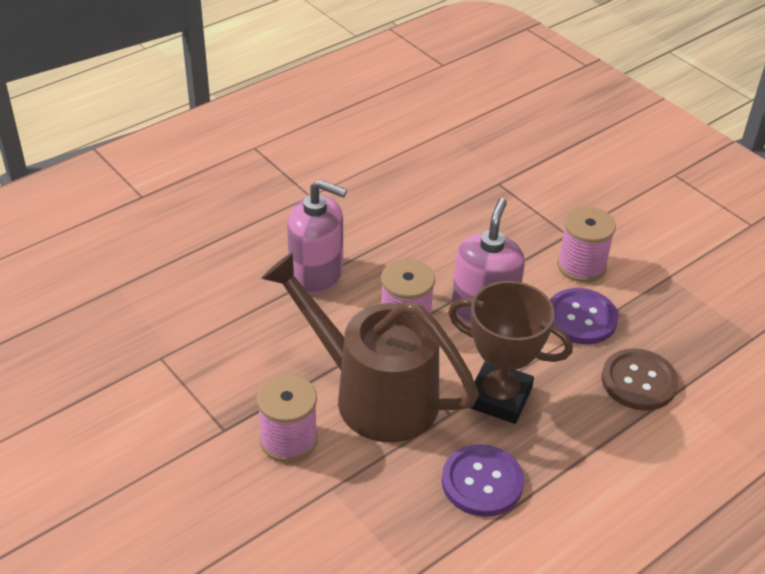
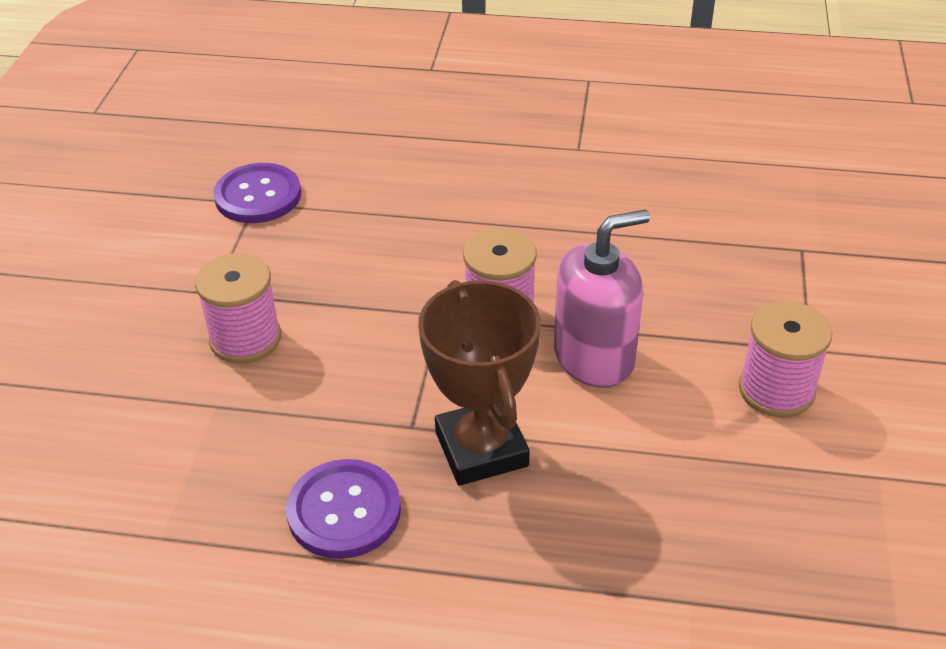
camera: 50 degrees right, 0 degrees up
(316, 274) = (480, 219): pink soap dispenser -> none
(372, 393) = (371, 354): brown watering can -> none
(581, 318) = (692, 441): purple button -> purple button (258, 196)
(638, 381) = (660, 554): brown button -> none

